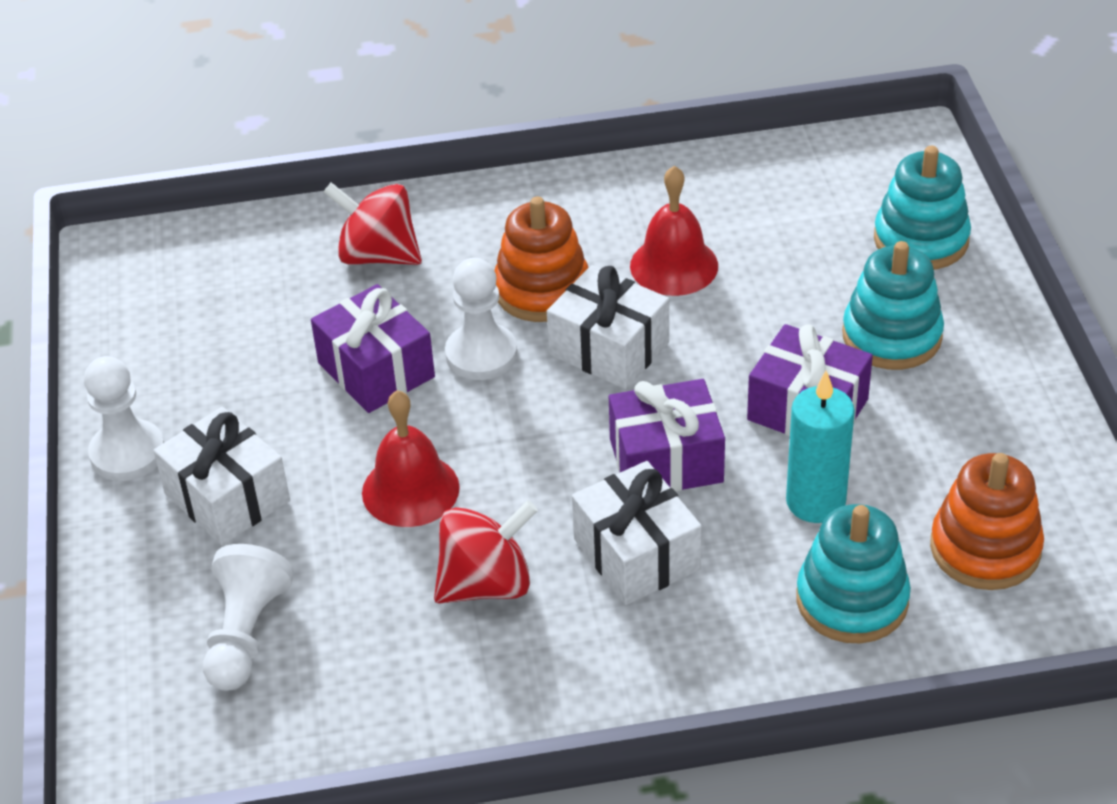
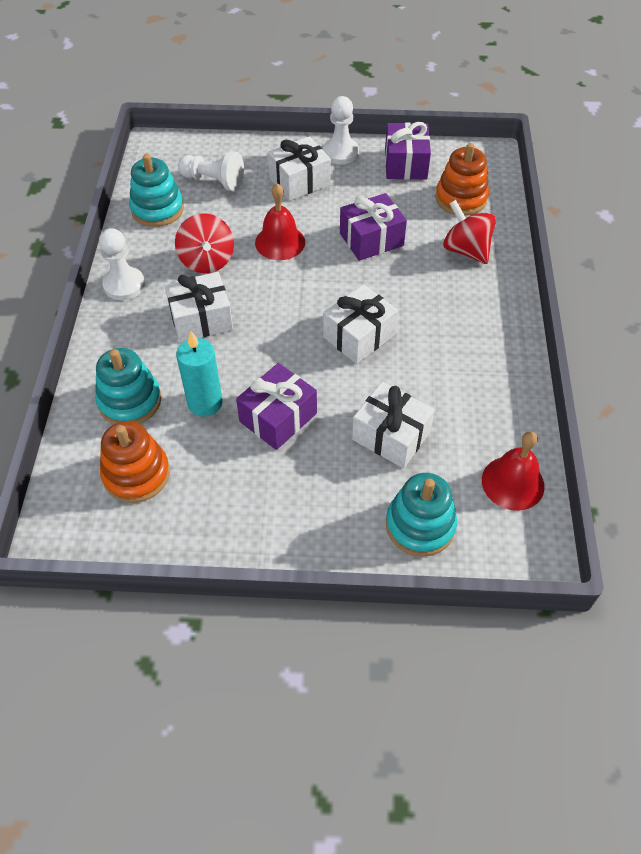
camera: 100 degrees right, 10 degrees up
(378, 255) = (466, 250): red spinning top -> red spinning top turned 75 degrees counterclockwise
(481, 354) = (371, 281): white pawn -> white pawn (124, 285)
(542, 290) = (418, 315): orange stacking toy -> orange stacking toy (461, 198)
(666, 461) = (262, 344): purple gift -> purple gift (405, 164)
(674, 265) = (425, 380): red bell -> red bell (512, 483)
(789, 286) = (391, 436): none -> white gift
(891, 336) = (328, 479): turquoise stacking toy -> turquoise stacking toy (157, 209)

